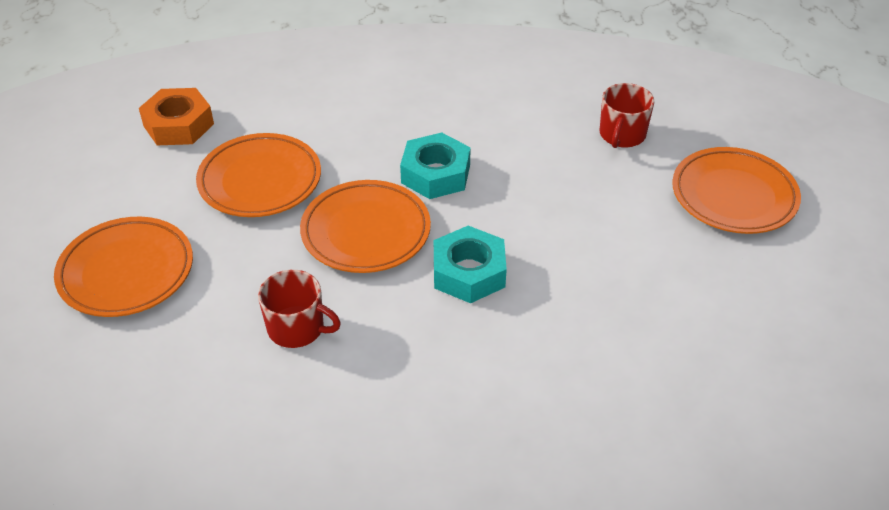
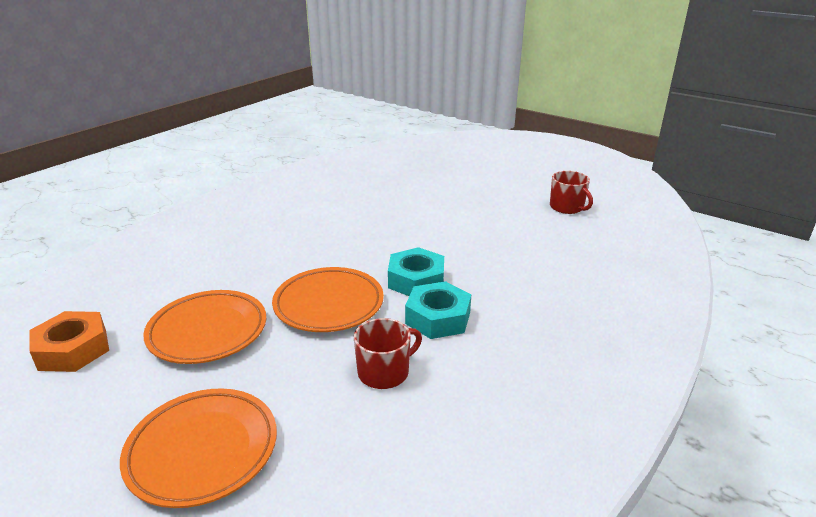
camera: 55 degrees left, 15 degrees down
(435, 174) = (314, 258): turquoise nut -> turquoise nut (438, 318)
(622, 135) = (371, 192): red mug -> red mug (567, 207)
(733, 196) = (456, 184): orange plate -> none

